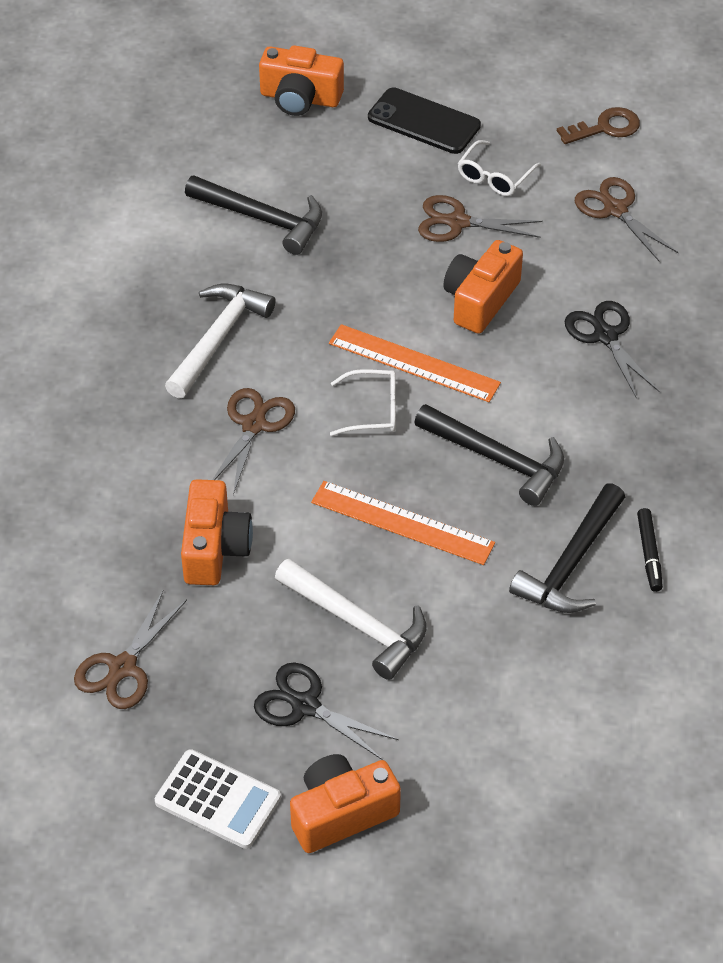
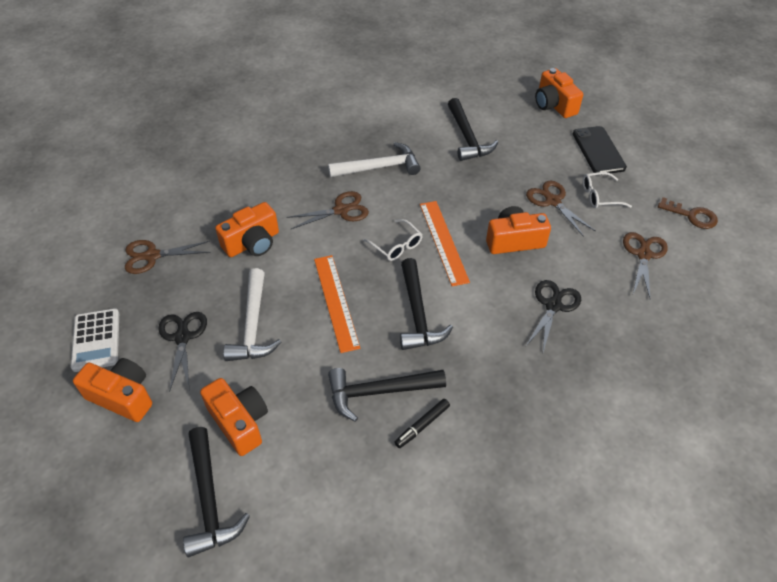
camera: 50 degrees right, 0 degrees up
(490, 715) = (239, 422): none -> orange camera
(570, 798) = (209, 500): none -> black hammer

